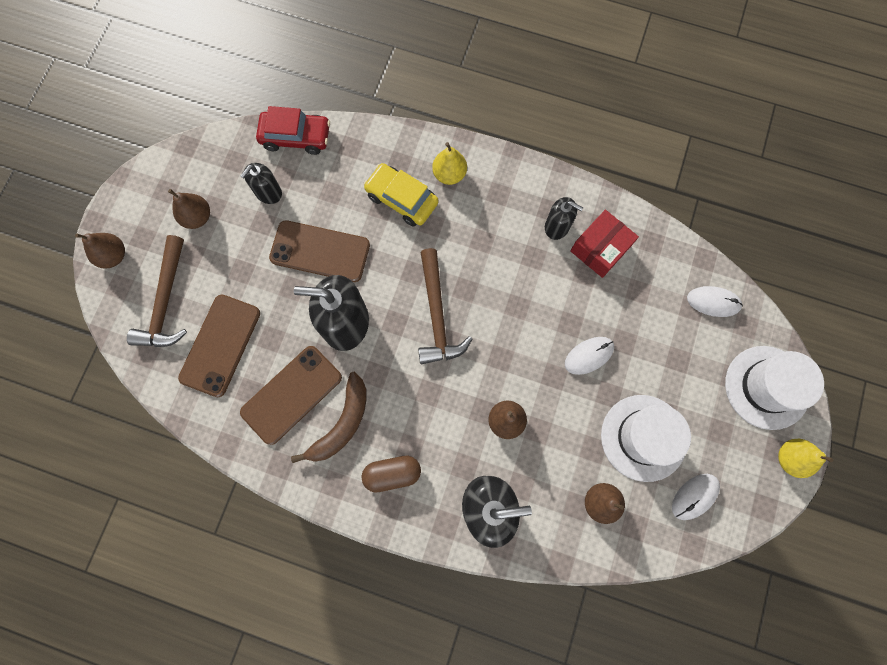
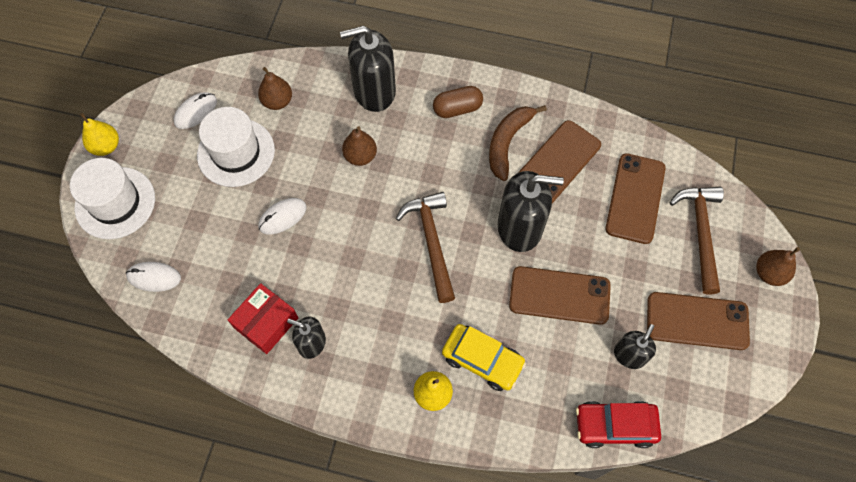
camera: 175 degrees right, 10 degrees down
(197, 217) = (697, 321): brown pear -> brown phone

